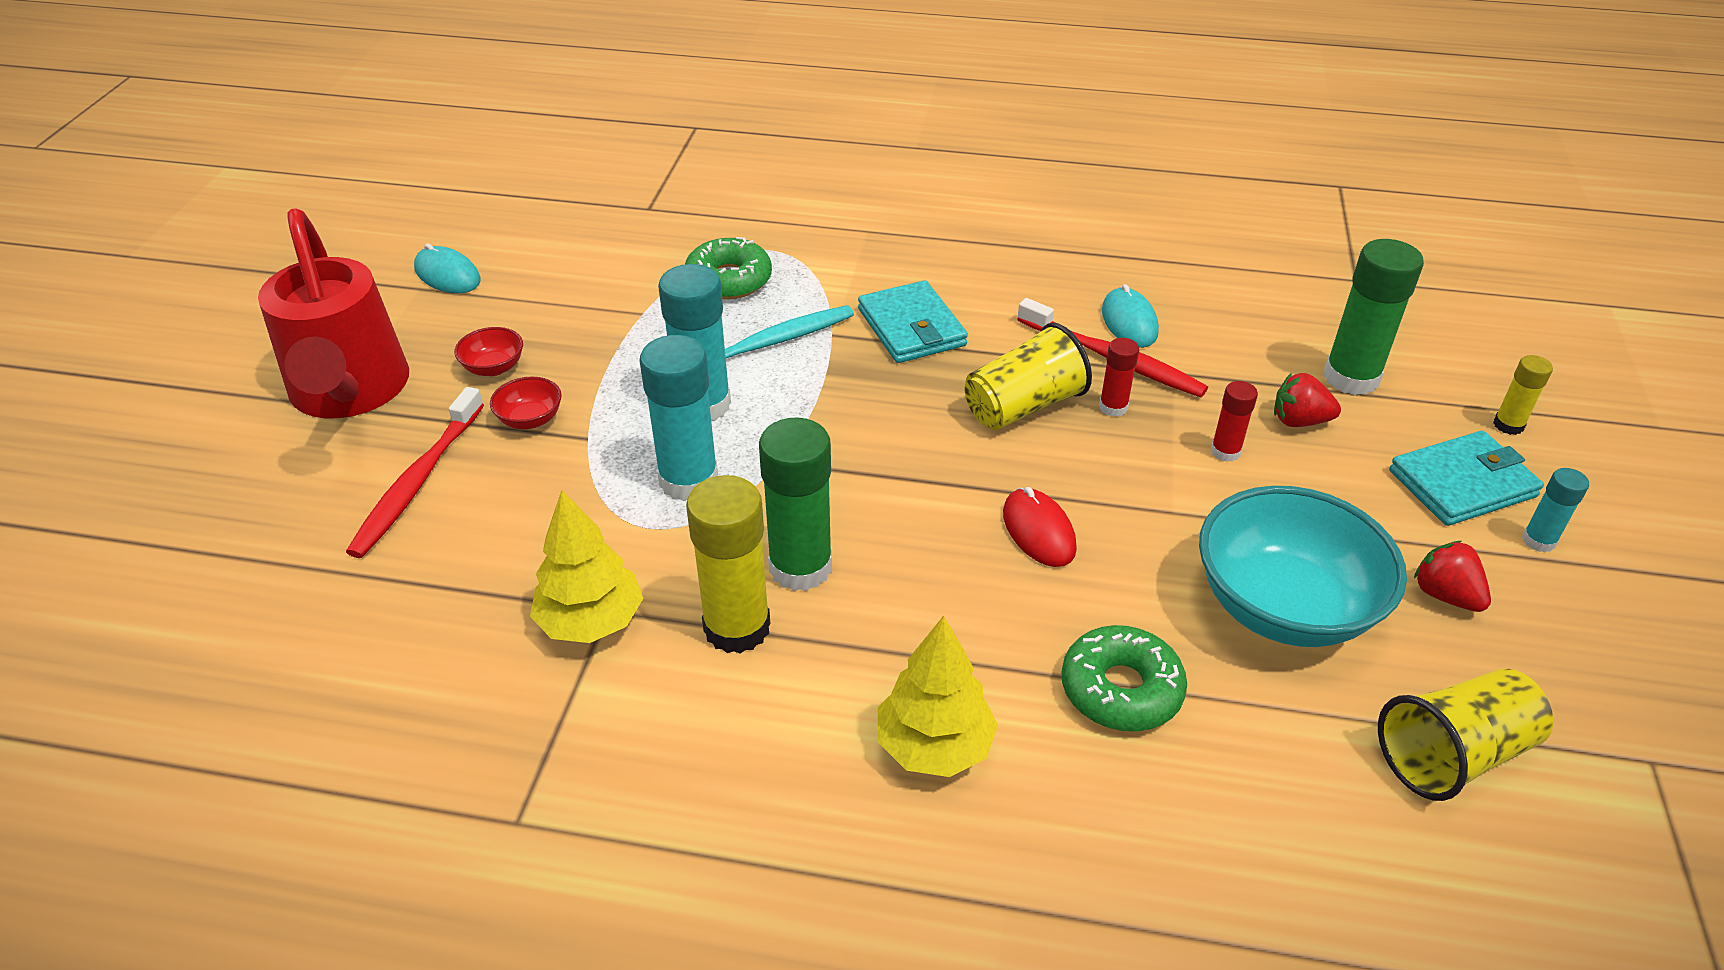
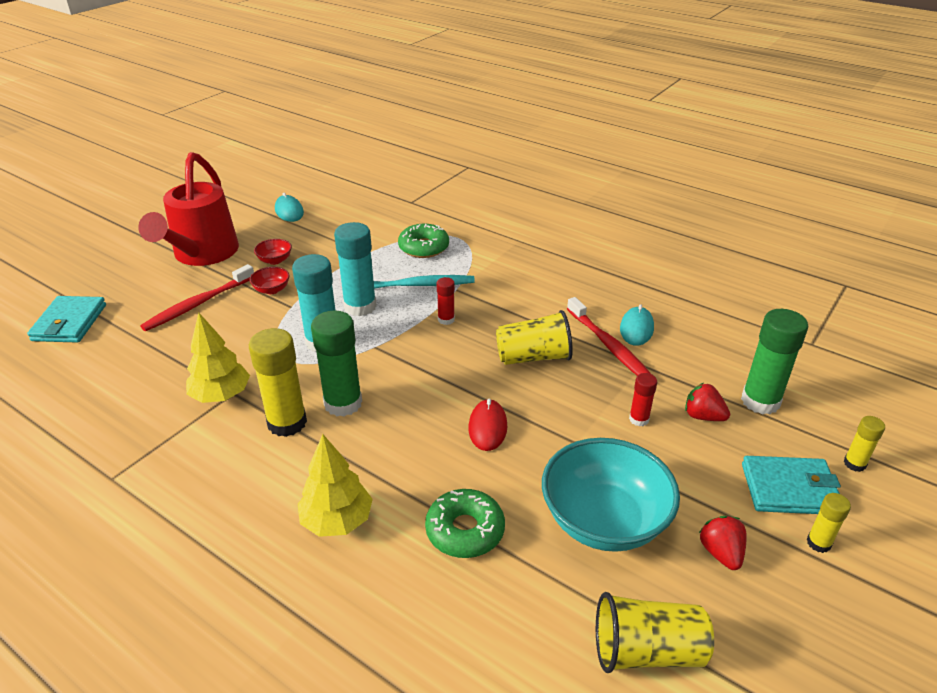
camera: 25 degrees right, 5 degrees down
(911, 327) = (503, 297): turquoise wallet -> turquoise wallet (69, 323)
(1113, 407) = (587, 373): red glue stick -> red glue stick (446, 319)
(1538, 541) = (818, 543): turquoise glue stick -> yellow glue stick

